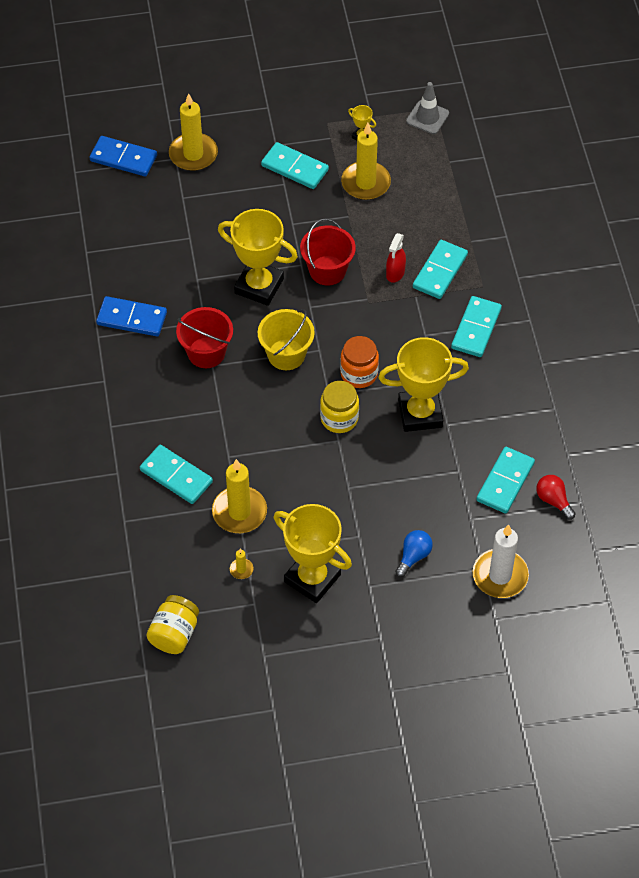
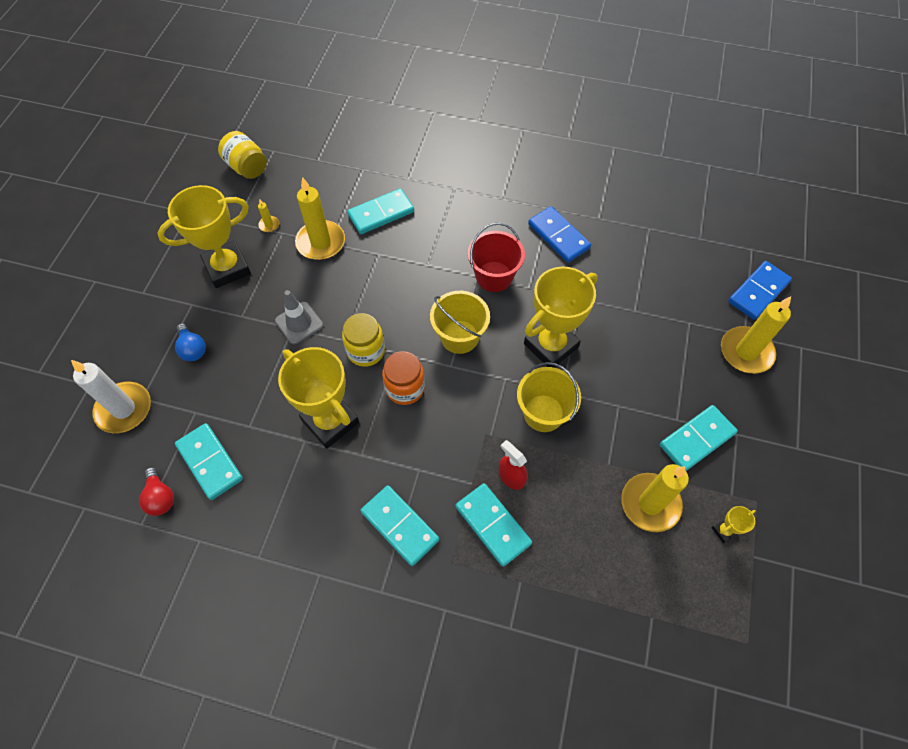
camera: 115 degrees right, 5 degrees up
(132, 318) = (558, 236): blue domino -> blue domino turned 75 degrees counterclockwise
(327, 270) = (543, 413): red bucket -> yellow bucket
(420, 413) = (330, 421): yellow trophy -> yellow trophy turned 60 degrees counterclockwise
(427, 117) = (734, 626): grey traffic cone -> grey traffic cone (299, 323)
(553, 500) = (160, 497): red light bulb -> red light bulb turned 75 degrees clockwise

